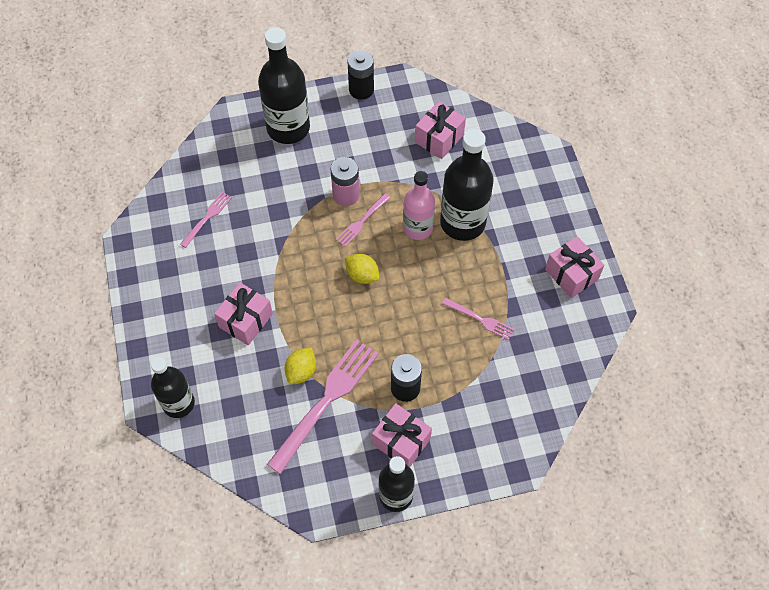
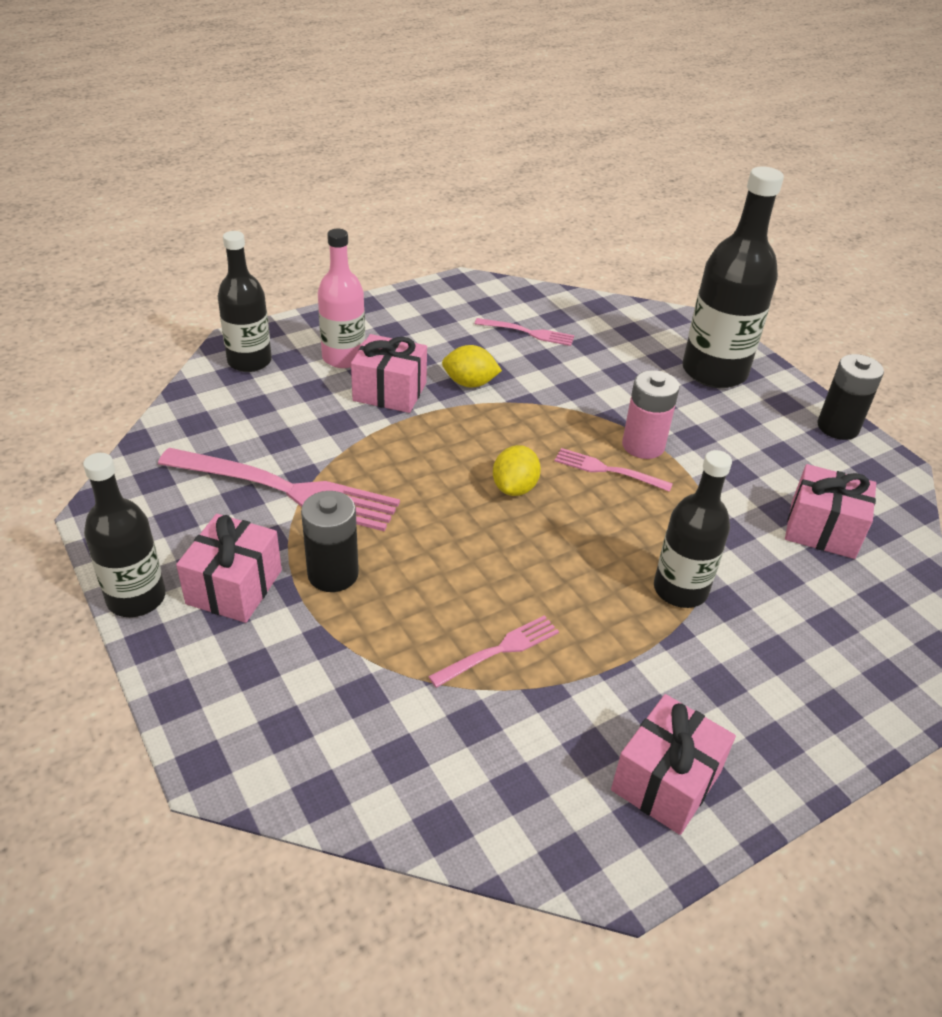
camera: 70 degrees right, 20 degrees down
(301, 371) = (327, 456): yellow lemon -> yellow lemon (470, 383)
(418, 228) = (634, 535): pink bottle -> pink bottle (343, 357)
(462, 222) = (680, 589): black bottle -> black bottle, size x0.65
(480, 319) = (499, 650): pink fork -> pink fork turned 135 degrees counterclockwise

